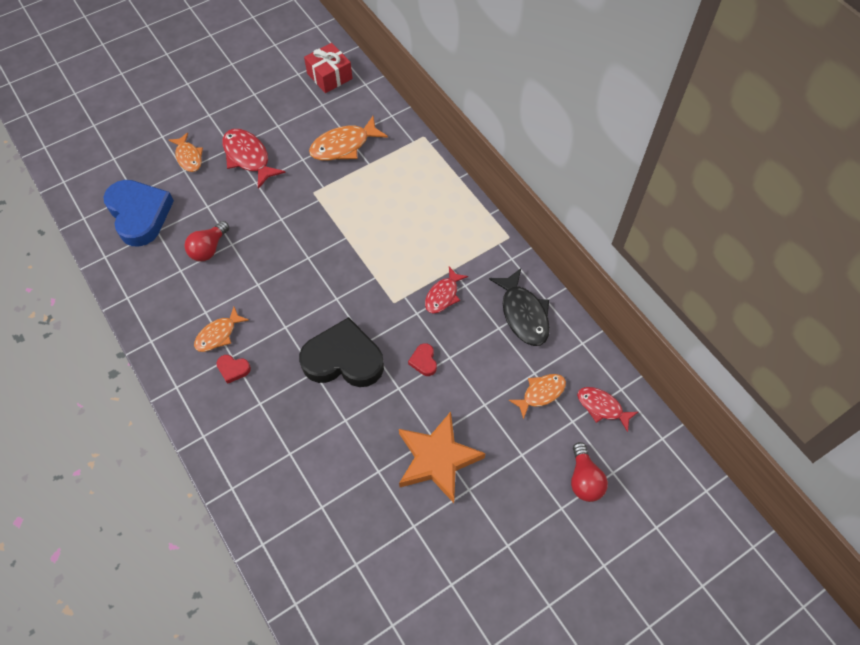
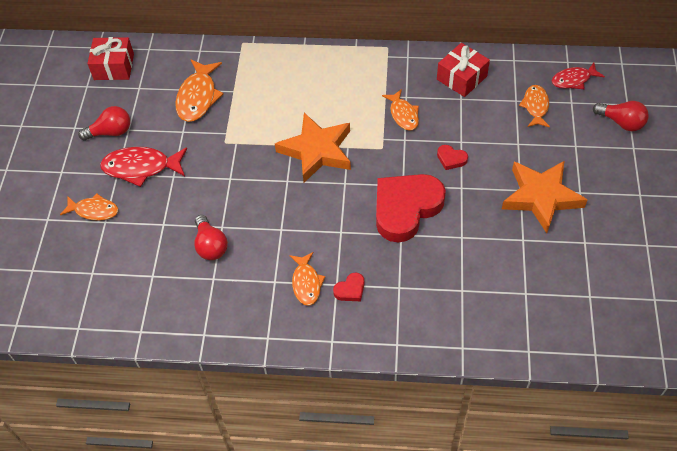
camera: 50 degrees left, 5 degrees down
(139, 214) = (120, 280): blue heart -> none
(267, 117) = (111, 132): none -> red light bulb
(343, 359) = (406, 208): black heart -> red heart
(353, 258) = (316, 151): none -> orange star
(443, 295) = (403, 114): red fish -> orange fish
(523, 314) = (461, 78): black fish -> red gift

